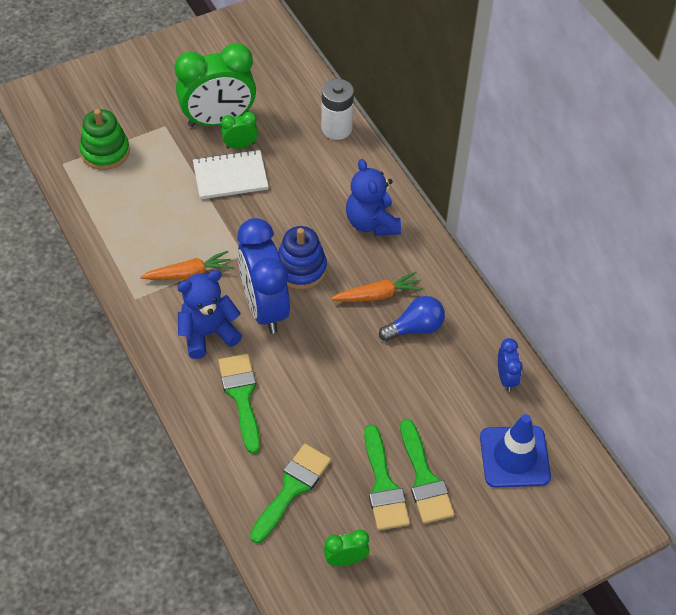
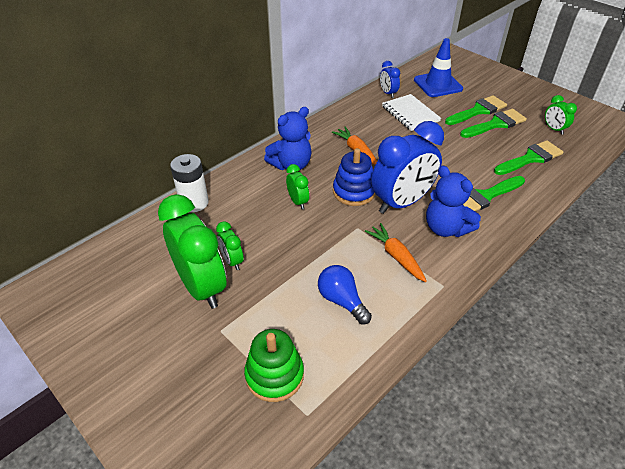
camera: 105 degrees left, 10 degrees down
(230, 176) = (273, 258): white notebook -> white notebook (410, 114)
(292, 488) = (530, 158): green brush -> green brush turned 135 degrees clockwise
(304, 213) = (298, 202): none -> green clock
(415, 328) = (374, 130): blue light bulb -> blue light bulb (342, 301)
(506, 378) = (388, 93): blue clock -> blue clock turned 90 degrees counterclockwise

